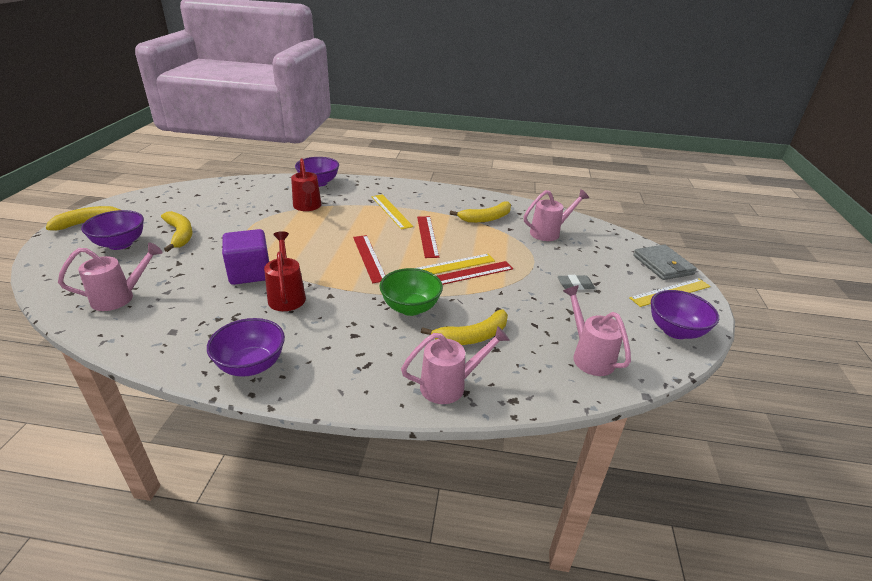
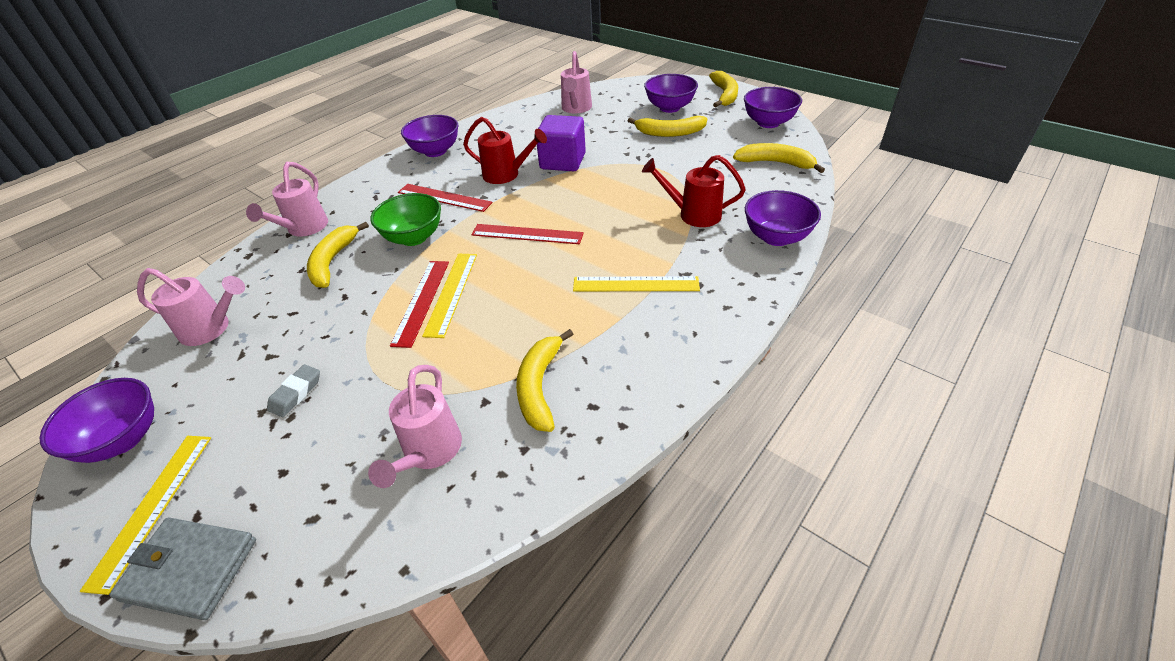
camera: 125 degrees right, 10 degrees up
(155, 199) = (768, 123): none -> purple bowl
(226, 191) = (775, 163): none -> yellow banana
(427, 236) = (537, 296): red ruler -> red ruler (444, 197)

